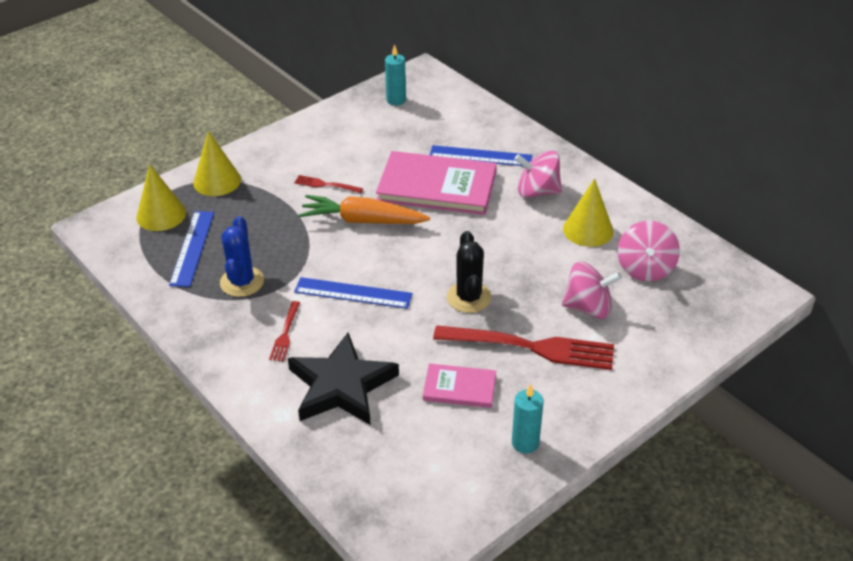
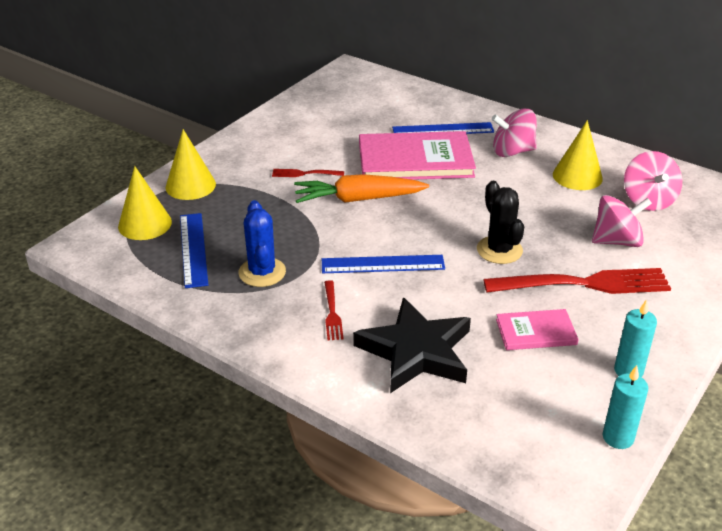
camera: 15 degrees left, 5 degrees down
(396, 100) = (336, 94): turquoise candle -> turquoise candle (618, 437)

